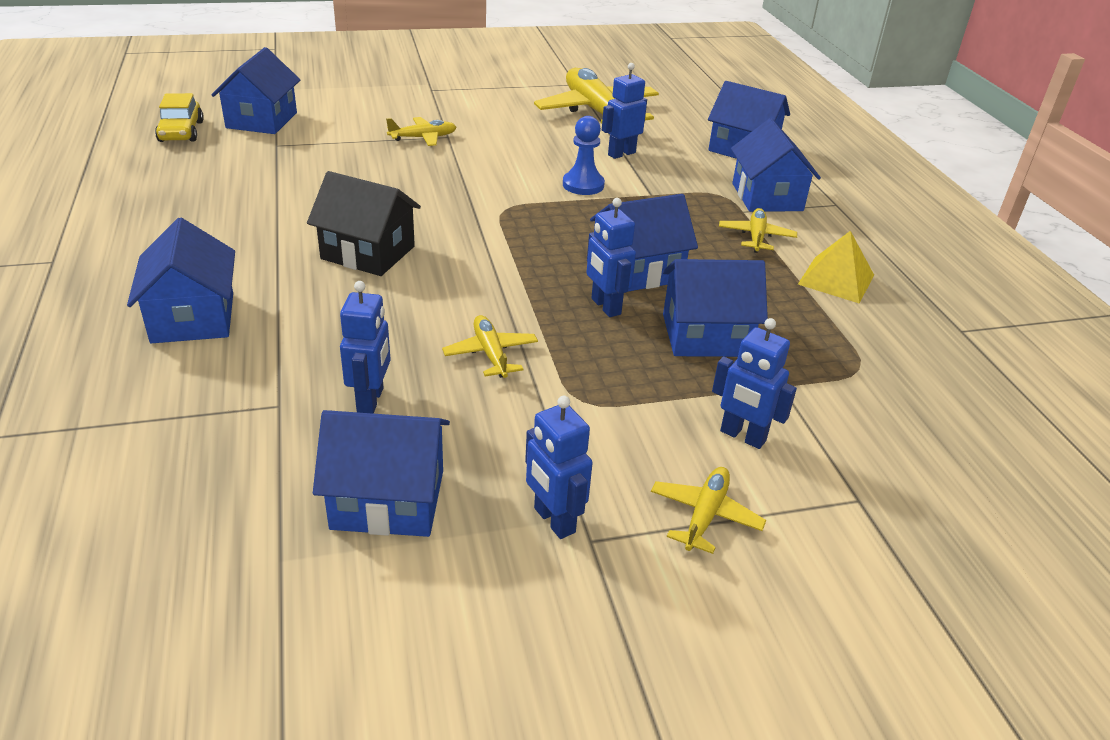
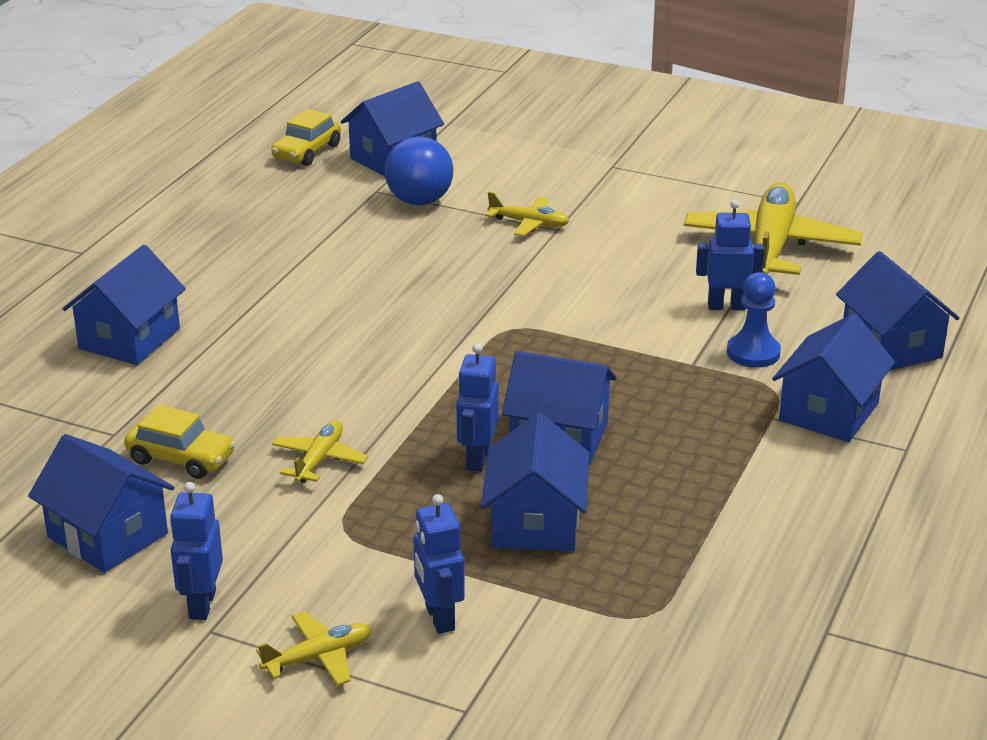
camera: 40 degrees right, 5 degrees down
(321, 143) = (419, 201): none -> blue ball
(368, 252) = (329, 330): black house -> none
(371, 400) = (181, 458): blue robot -> yellow car
(583, 185) = (629, 329): blue pawn -> blue pawn (753, 353)
(705, 335) = (535, 522): blue house -> blue house turned 60 degrees clockwise
(756, 237) = (743, 450): yellow plane -> none
(836, 279) = (764, 526): yellow pyramid -> none

